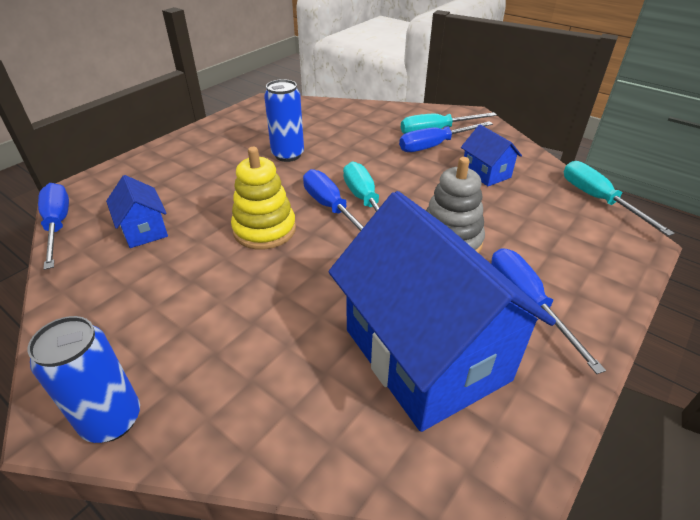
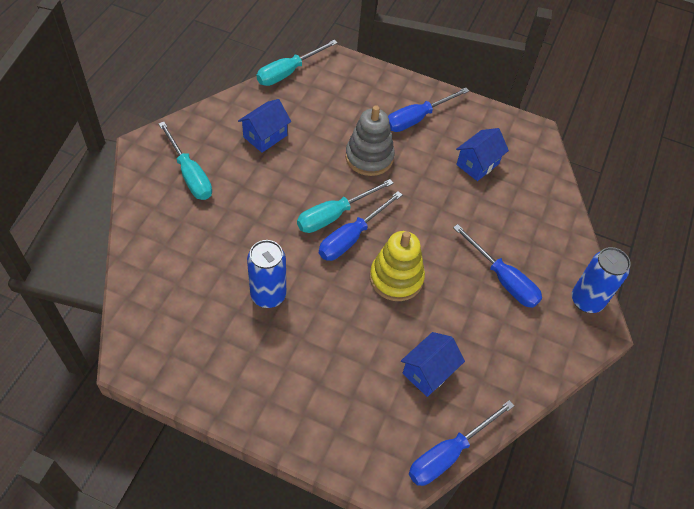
camera: 110 degrees left, 15 degrees up
(425, 354) = (477, 164): blue house -> blue house, size x0.44
(435, 145) = (221, 174): blue screwdriver -> blue screwdriver (503, 279)

